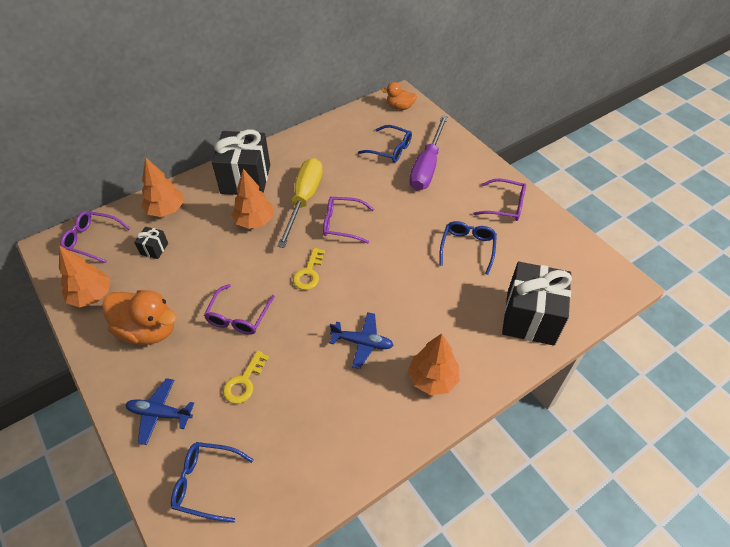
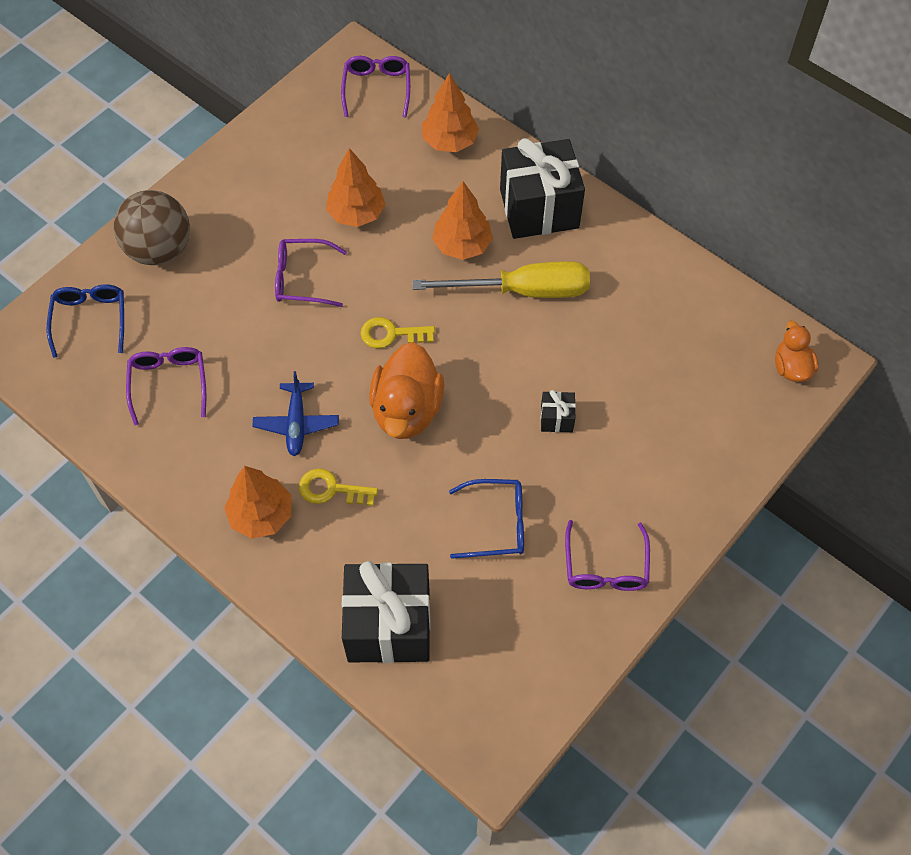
camera: 75 degrees right, 10 degrees up
(91, 296) = (294, 124): orange tree -> orange tree (356, 214)
(148, 330) = (262, 197): orange duck -> orange duck (407, 410)
(154, 249) = (381, 155): black gift -> black gift (556, 419)
(160, 413) = (159, 249): blue plane -> brown ball
(244, 382) = (214, 314): yellow key -> yellow key (331, 489)
(342, 224) = (492, 351): purple glasses -> purple glasses (169, 384)
(390, 149) = (676, 376): blue glasses -> none
(427, 166) = (655, 437): purple screwdriver -> none

